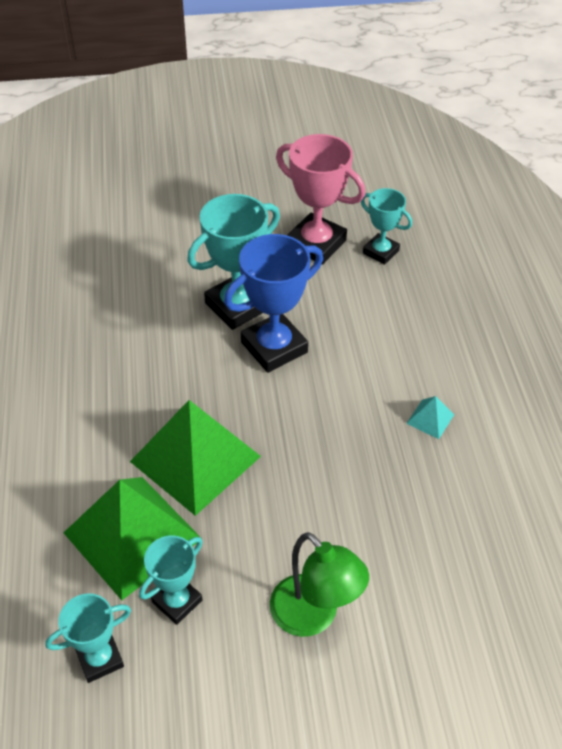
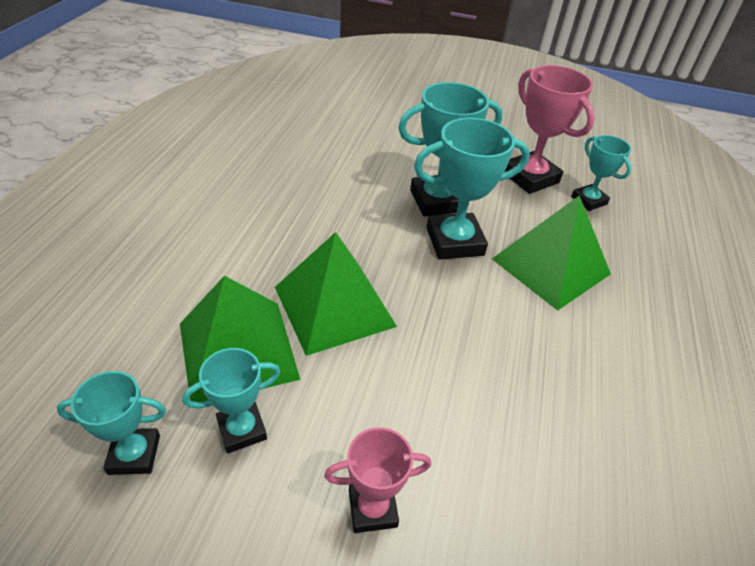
camera: 20 degrees right, 5 degrees down
(274, 347) = (454, 241): blue trophy -> turquoise trophy
(313, 616) = (372, 508): green lamp -> pink trophy
(371, 341) = (550, 266): none -> green pyramid
(430, 419) = (586, 355): turquoise pyramid -> none

